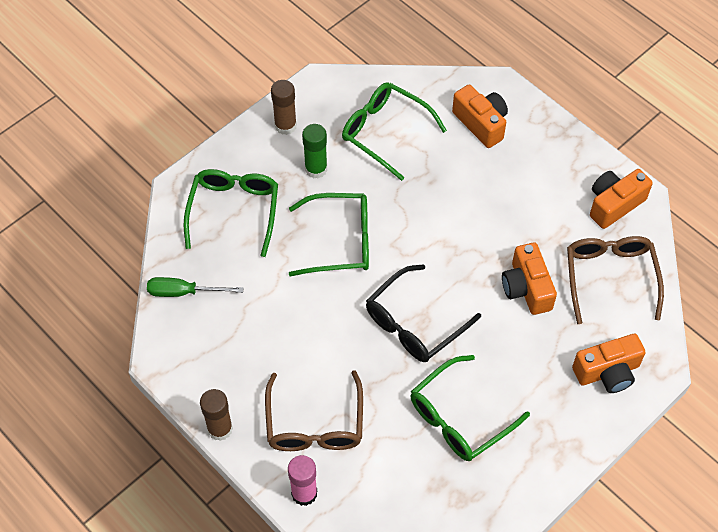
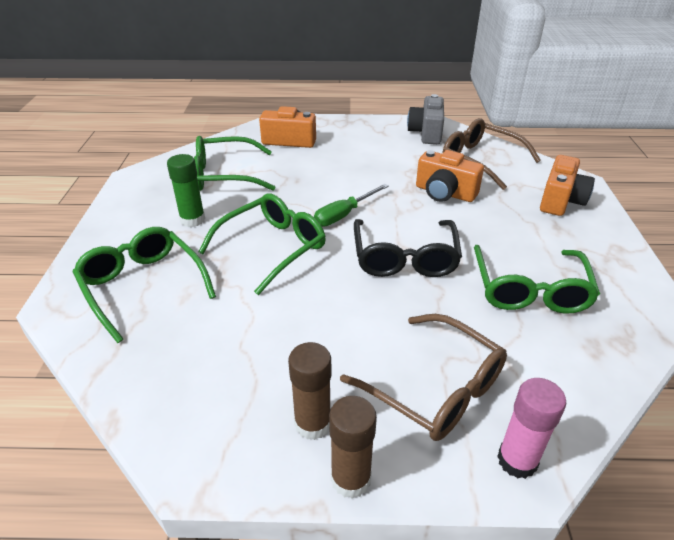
camera: 45 degrees left, 20 degrees down
(184, 292) = (155, 381): green screwdriver -> green screwdriver (344, 215)
(285, 125) = (131, 210): brown glue stick -> brown glue stick (313, 423)
(614, 204) = (426, 133): orange camera -> grey camera

